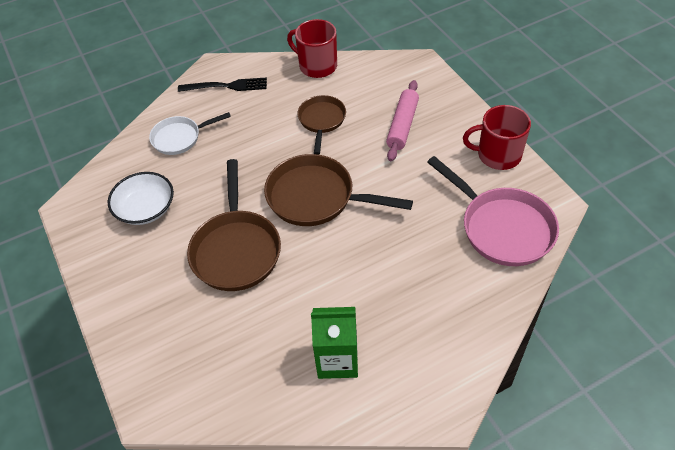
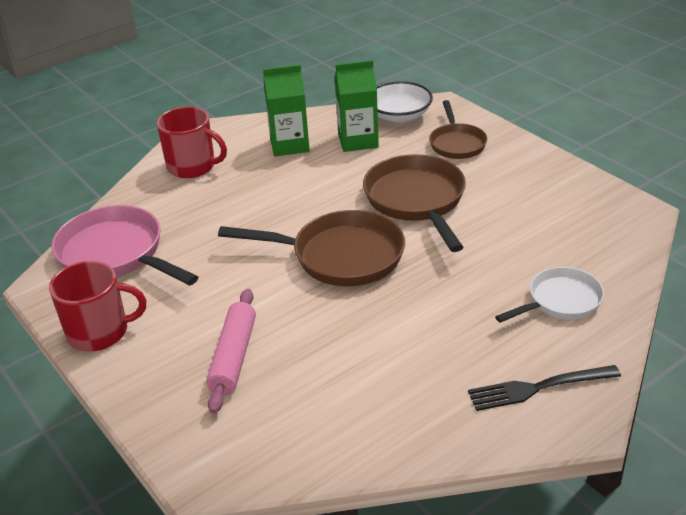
camera: 170 degrees right, 15 degrees down
(145, 209) = (545, 221): white bowl -> white bowl (399, 115)
(263, 353) = (358, 141): none -> green carton
(317, 66) = (394, 447): red mug -> red mug (193, 166)
(321, 121) = (358, 349): brown pan -> brown pan (457, 143)

